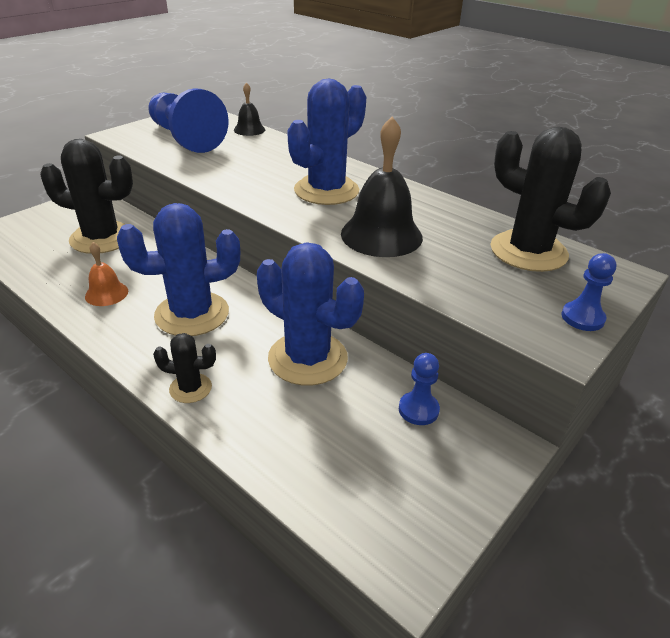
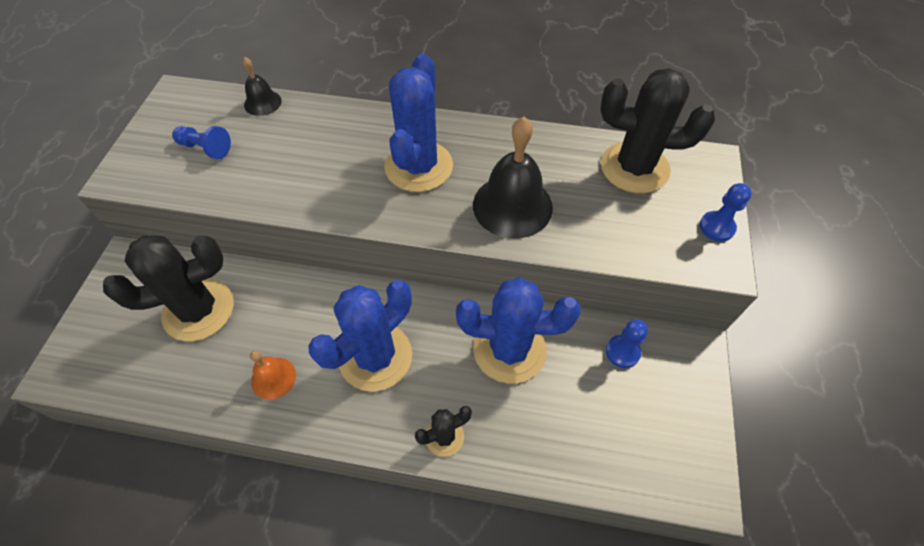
camera: 30 degrees left, 20 degrees up
(185, 138) = (205, 148): blue pawn -> blue pawn, size x0.46

